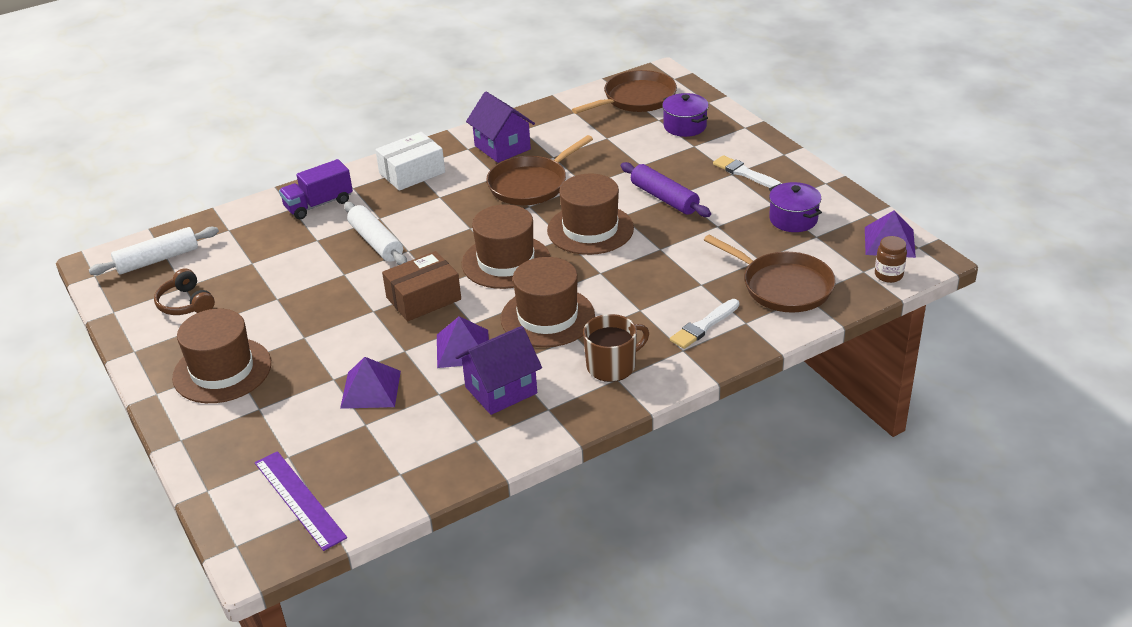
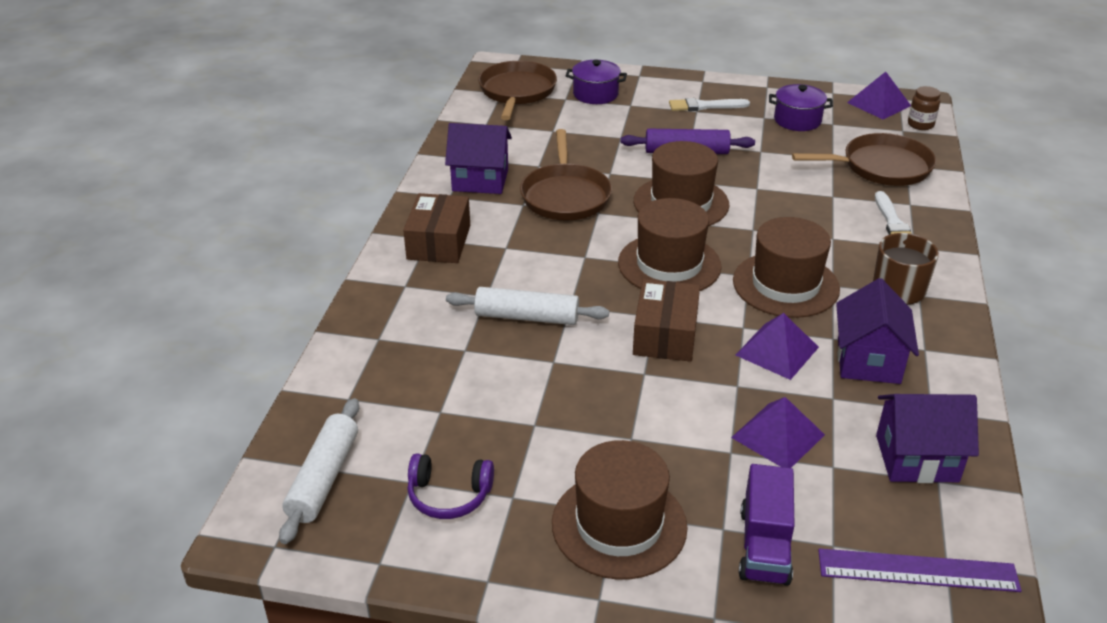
camera: 50 degrees left, 0 degrees up
(186, 304) = (449, 495): brown headphones -> purple headphones
(318, 204) = (401, 319): purple truck -> purple truck (764, 545)
(412, 173) = (439, 242): white box -> brown box
(414, 455) = (916, 458): none -> purple house

